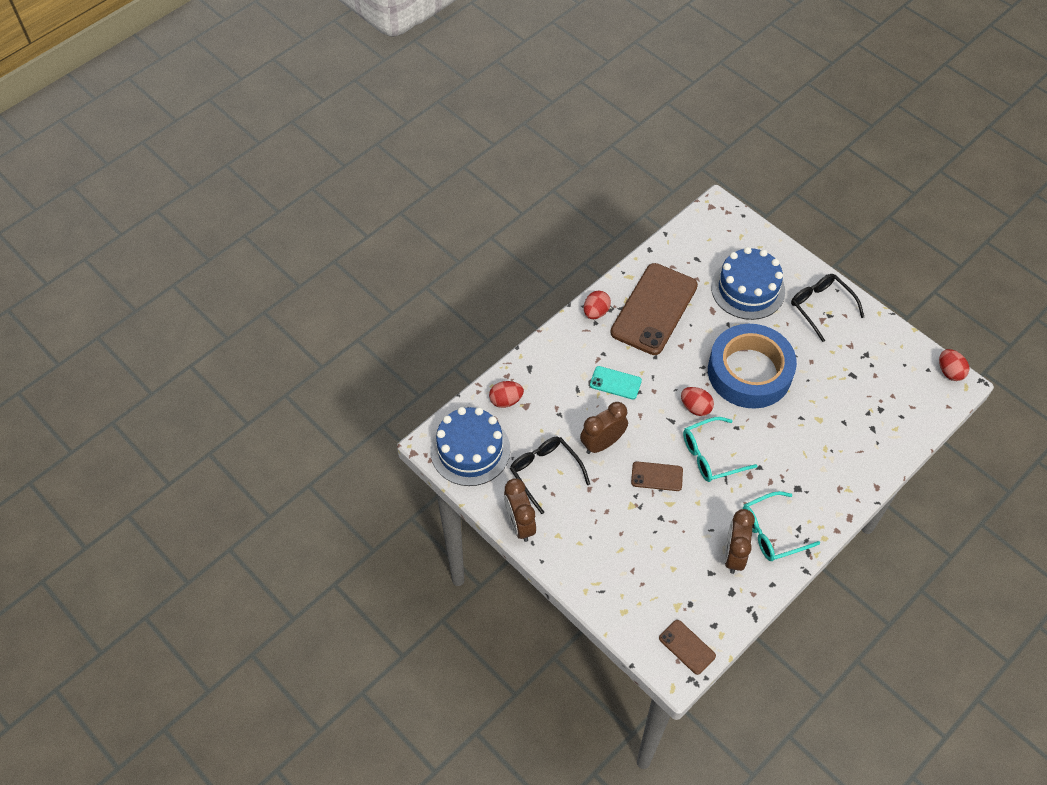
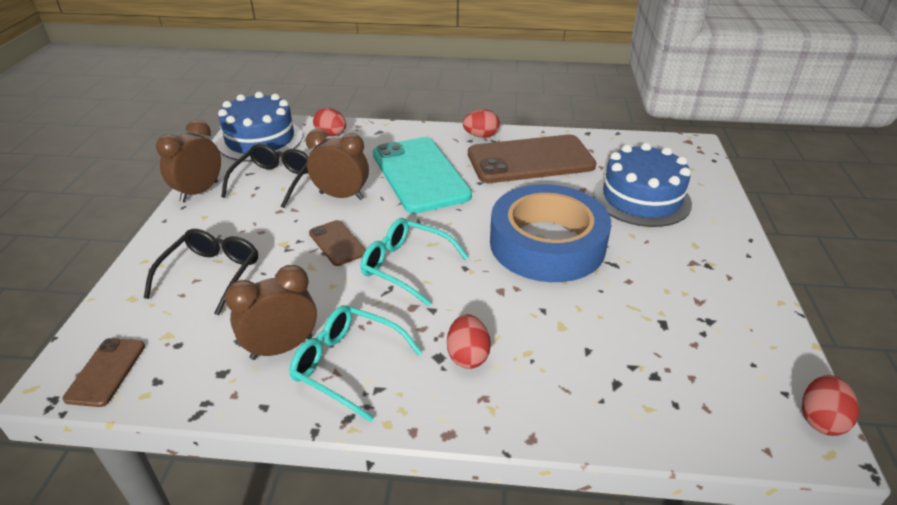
camera: 50 degrees right, 20 degrees down
(615, 383) = (420, 175): turquoise phone -> turquoise phone, size x2.17
(695, 407) = (453, 230): red egg -> red egg (468, 356)
(821, 307) = (707, 254): black glasses -> black glasses (211, 274)

